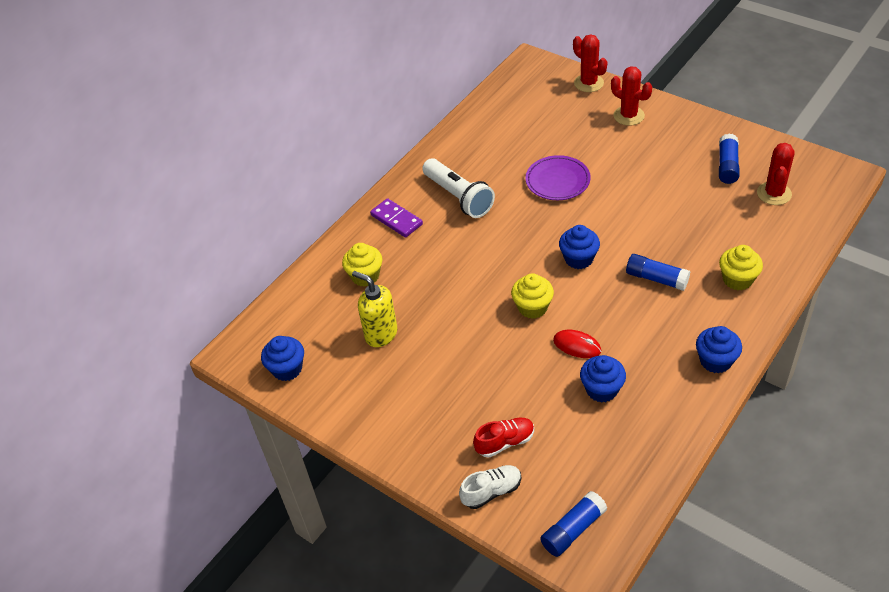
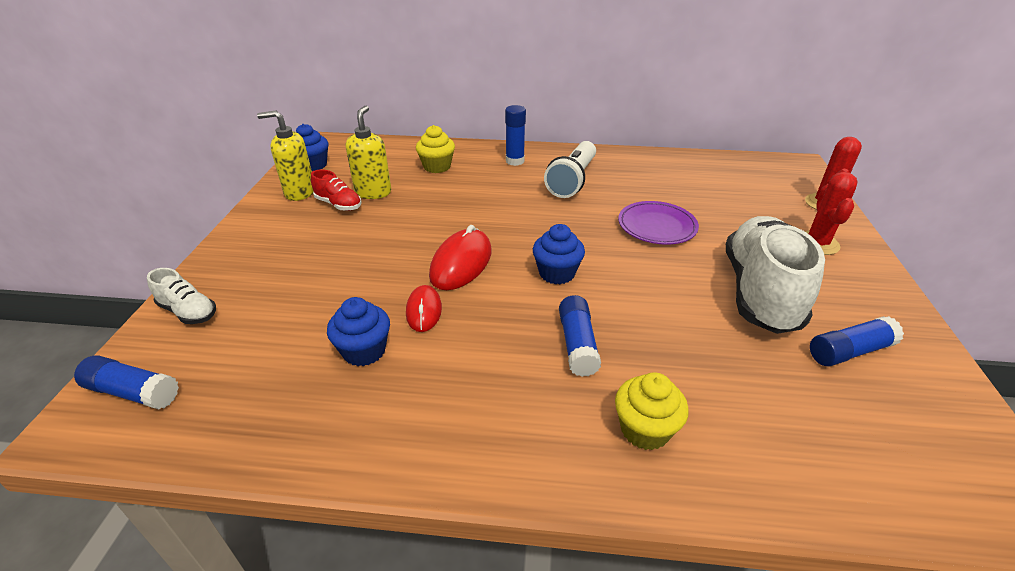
camera: 55 degrees right, 10 degrees down
(340, 389) = (300, 192): none -> yellow soap dispenser
(396, 220) = (515, 161): purple domino -> blue glue stick
(505, 442) = (260, 301): red shoe -> red shoe (338, 204)
(532, 307) = (461, 263): yellow cupcake -> red mouse
(658, 171) = (760, 292): none -> white shoe
(715, 361) = (468, 452): blue cupcake -> none
(774, 193) = (860, 421): red cactus -> none

